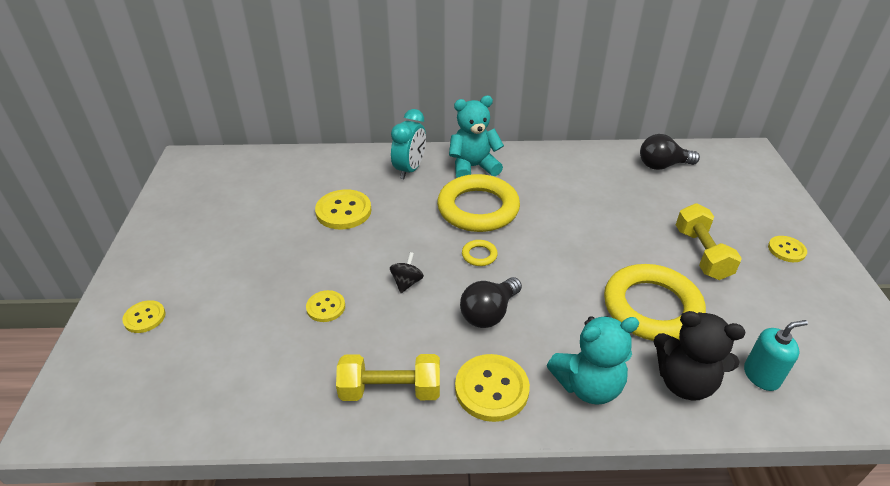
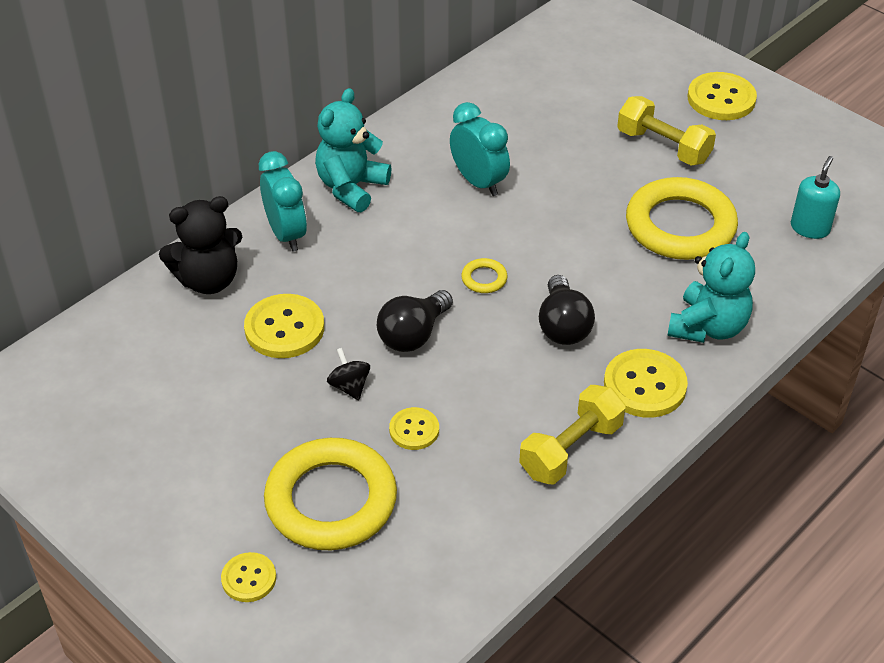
camera: 45 degrees left, 5 degrees up
(407, 282) = (455, 352): black spinning top -> black spinning top (349, 386)
(478, 208) = (419, 231): yellow ring -> yellow ring (331, 500)
(548, 204) = (479, 182): none -> turquoise clock
(662, 165) = (531, 69): black light bulb -> black light bulb (413, 335)
(684, 382) = (767, 272): black teddy bear -> black teddy bear (208, 280)
(786, 250) = (721, 99): yellow button -> yellow button, size x1.70

